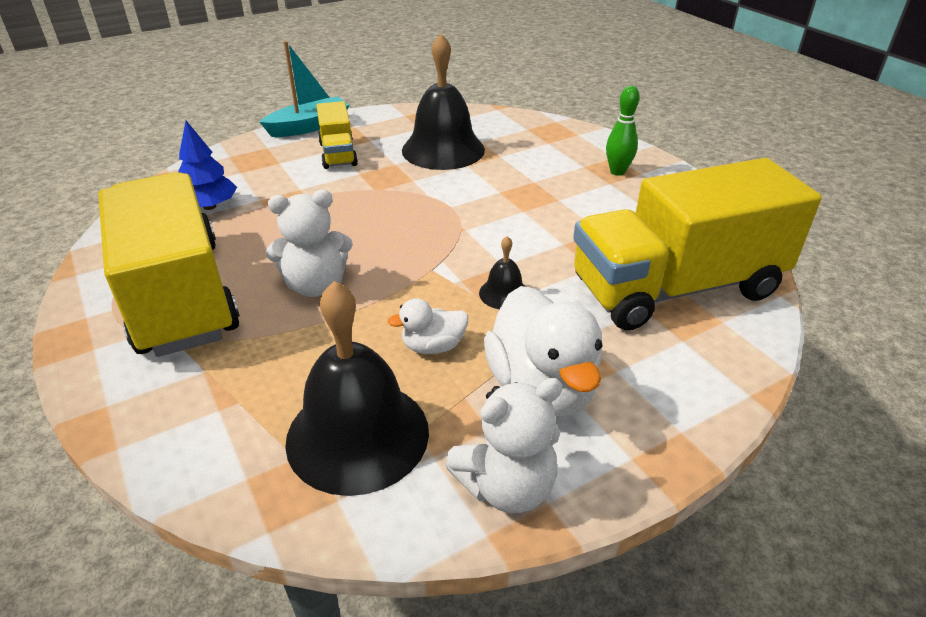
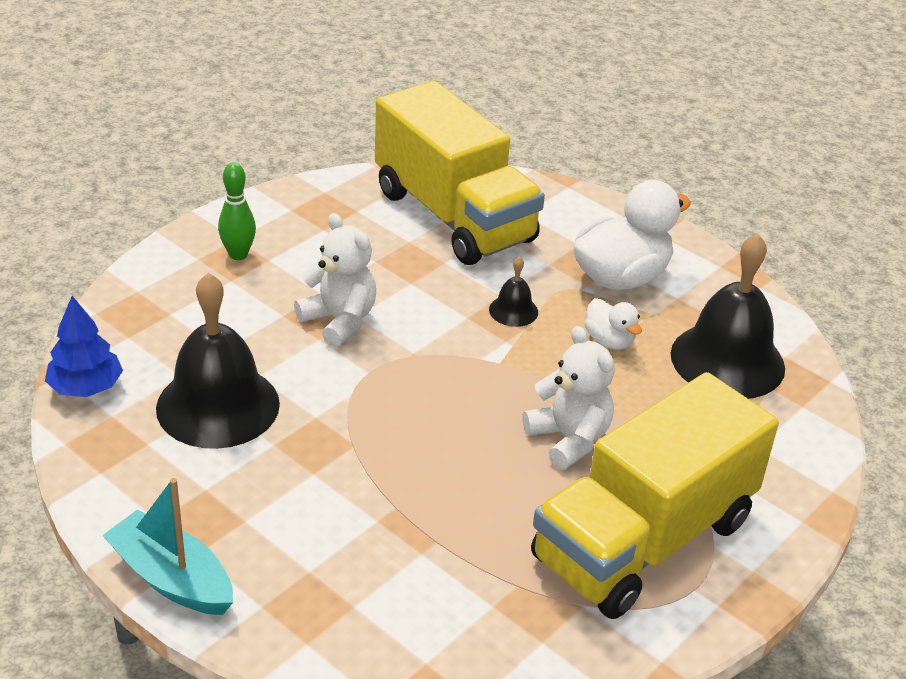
camera: 110 degrees left, 0 degrees up
(209, 206) = (460, 598): blue tree -> blue tree (86, 387)
(338, 154) = (262, 512): yellow truck -> none
(506, 486) = (720, 284): white teddy bear -> white teddy bear (339, 321)

